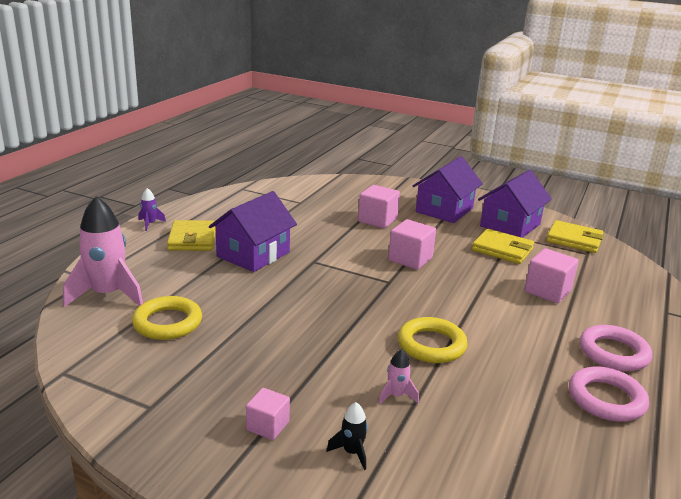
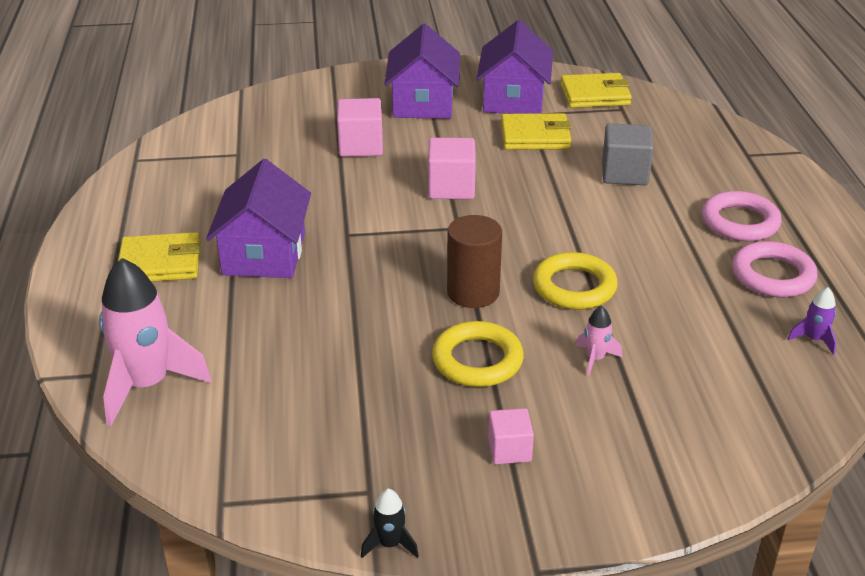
camera: 30 degrees left, 10 degrees up
(150, 224) = (73, 263): purple rocket -> purple rocket (814, 339)
(167, 323) = (268, 387): yellow ring -> yellow ring (477, 360)
(192, 239) = (160, 263): yellow wallet -> yellow wallet turned 60 degrees counterclockwise
(352, 452) = (613, 436): black rocket -> black rocket (390, 544)
(355, 321) = (473, 292): none -> brown cylinder
(547, 291) = (624, 173): pink cube -> grey cube

